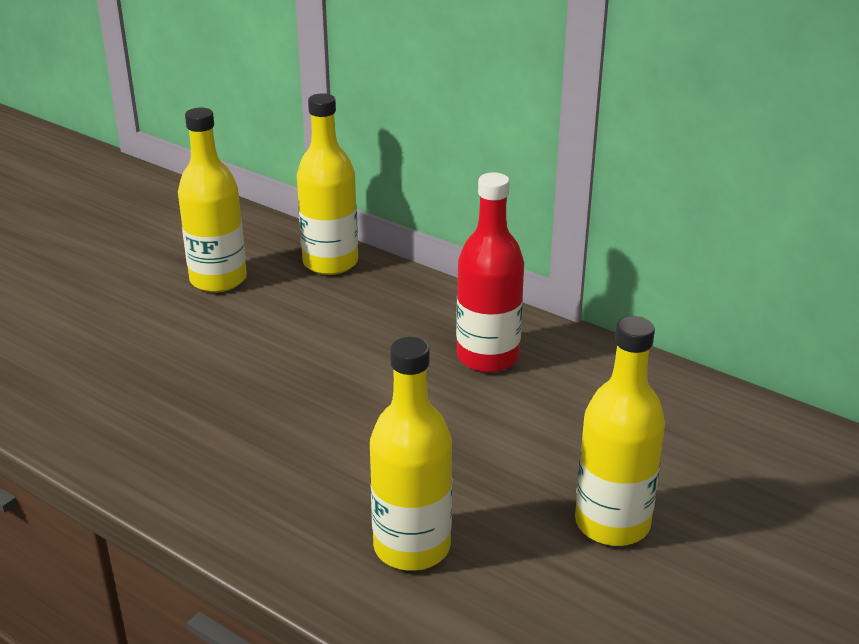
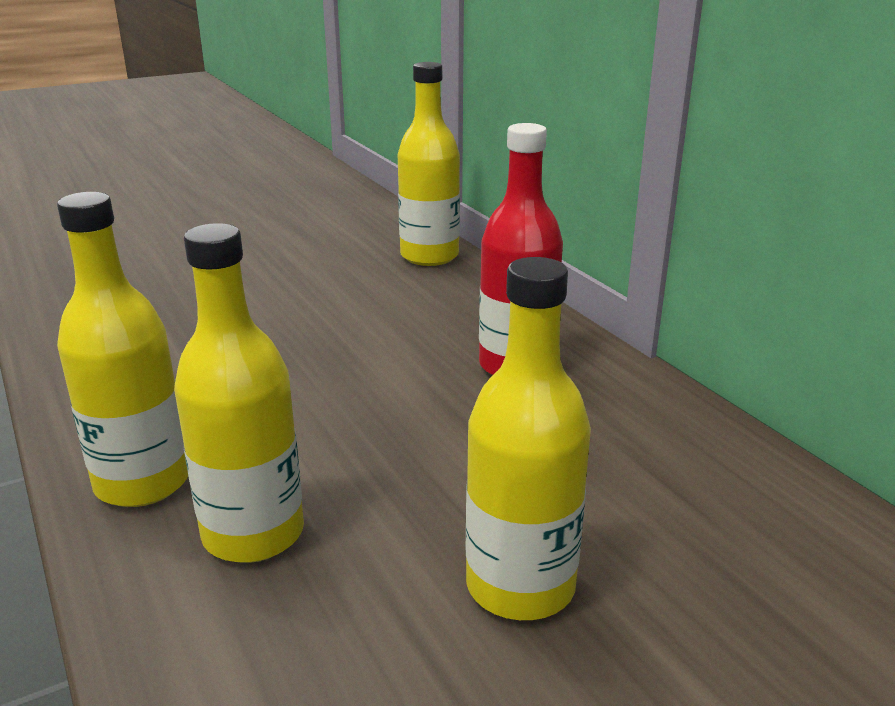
camera: 25 degrees right, 5 degrees down
(218, 279) = (315, 250): yellow bottle -> yellow bottle (142, 482)

